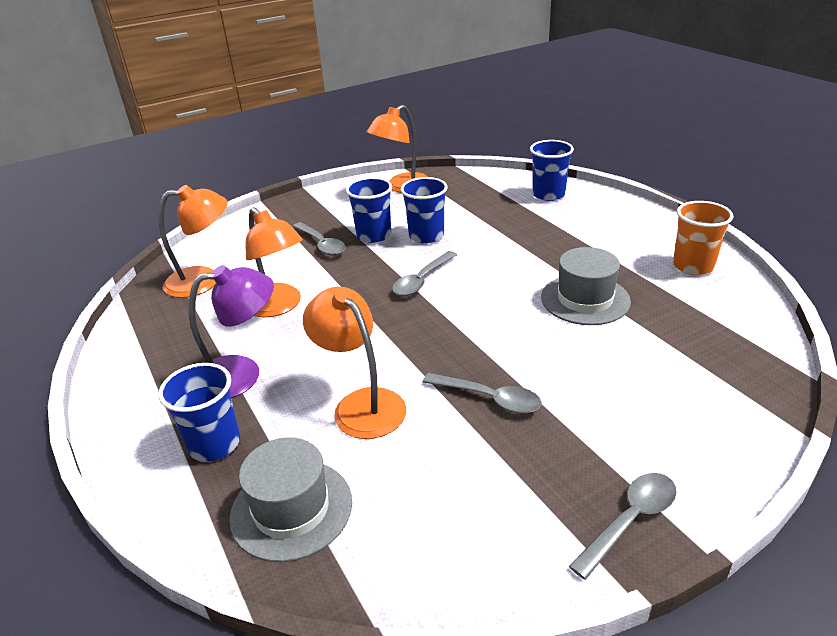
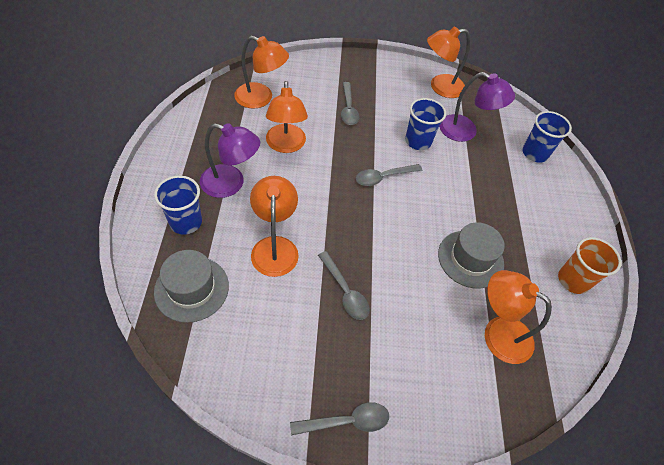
camera: 25 degrees right, 20 degrees up
(374, 235) = (385, 120): blue cup -> none
(465, 208) = (465, 131): none -> purple lamp
(681, 342) = (498, 333): none -> orange lamp

